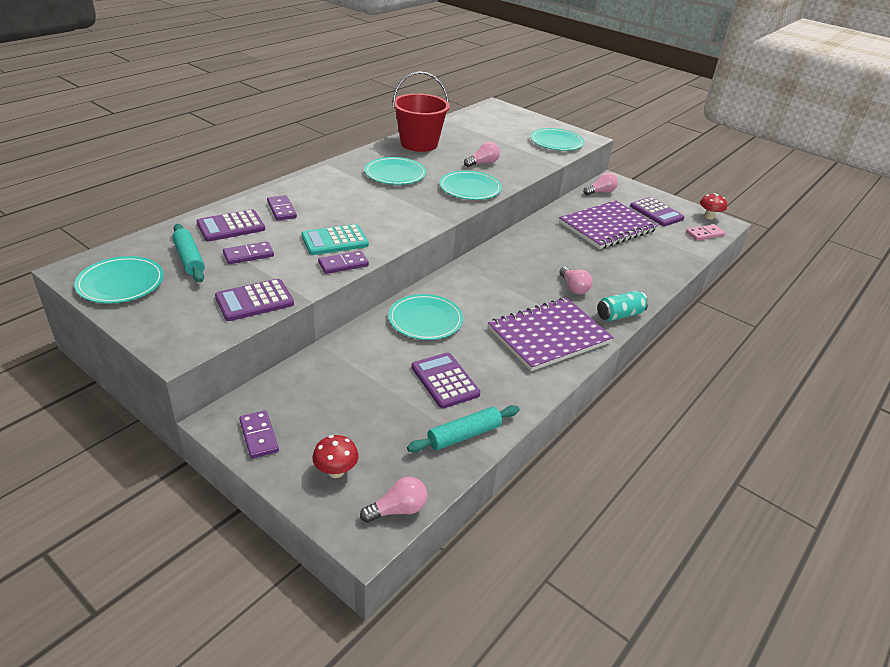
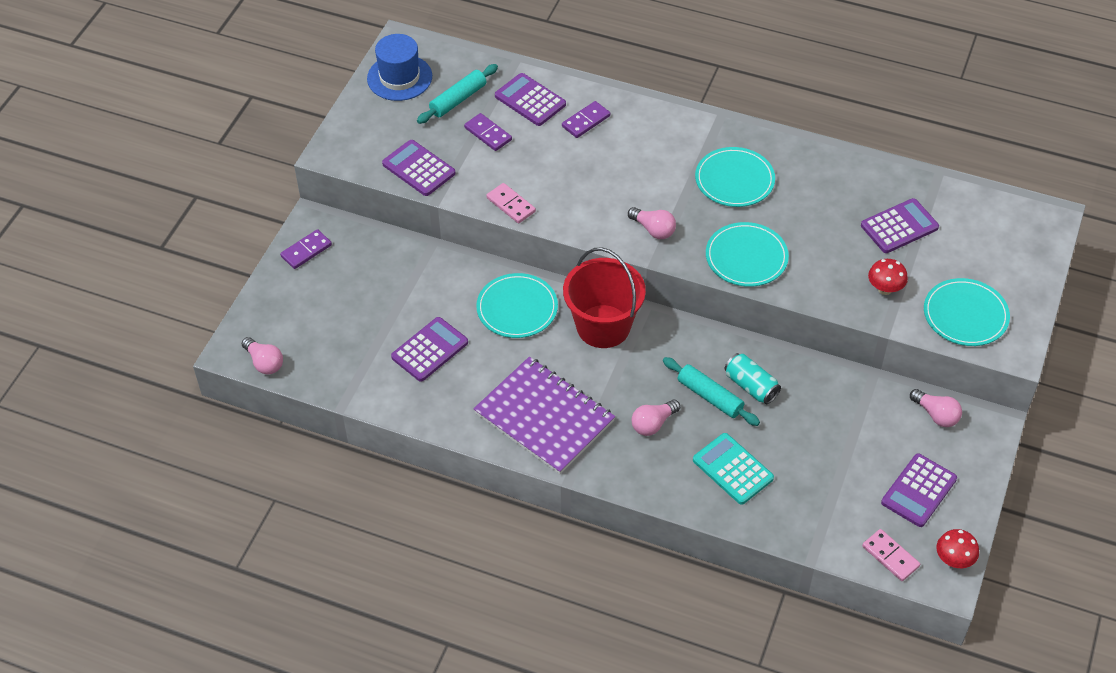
camera: 75 degrees right, 15 degrees up
(121, 283) = (399, 77): turquoise plate -> blue hat
(334, 241) = (550, 183): turquoise calculator -> turquoise calculator (732, 469)
(336, 471) = (288, 312): red mushroom -> red mushroom (885, 289)
(343, 264) = (511, 205): purple domino -> pink domino
(419, 144) = (839, 175): red bucket -> red bucket (603, 326)
(464, 435) = (363, 383): turquoise rolling pin -> turquoise rolling pin (710, 396)
(476, 140) = (899, 227): none -> purple calculator
(483, 163) = (828, 252): pink light bulb -> pink light bulb (653, 230)
(607, 227) = (832, 437): purple notebook -> none
(619, 315) = (620, 477): turquoise can -> turquoise can (751, 386)

